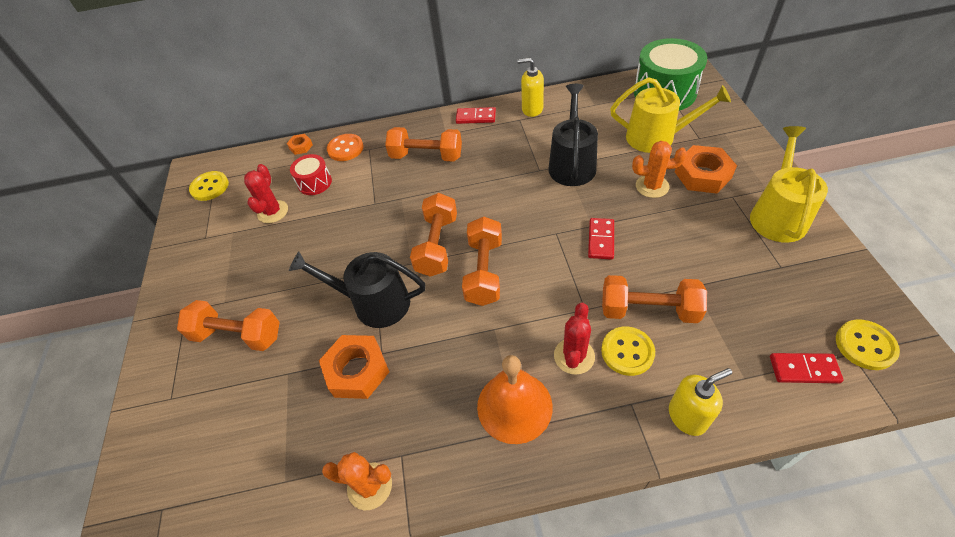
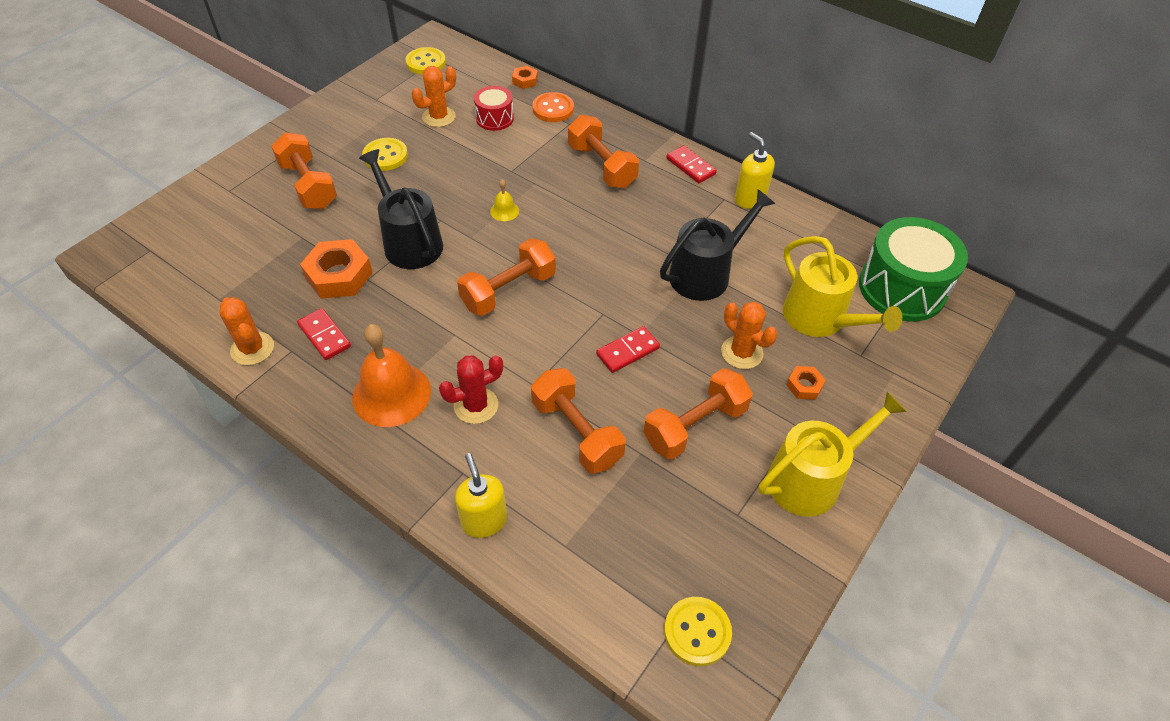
camera: 40 degrees right, 0 degrees up
(273, 212) = (439, 117): red cactus -> orange cactus
(407, 229) = (504, 211): none -> yellow bell
(437, 245) = (506, 241): orange dumbbell -> orange dumbbell (695, 426)
(627, 352) = (514, 441): yellow button -> yellow button (385, 156)
(687, 416) = (484, 521): yellow soap dispenser -> yellow soap dispenser turned 135 degrees counterclockwise
(702, 175) = (804, 386): orange nut -> orange nut, size x0.51
(804, 369) = (618, 590): red domino -> red domino (324, 336)

